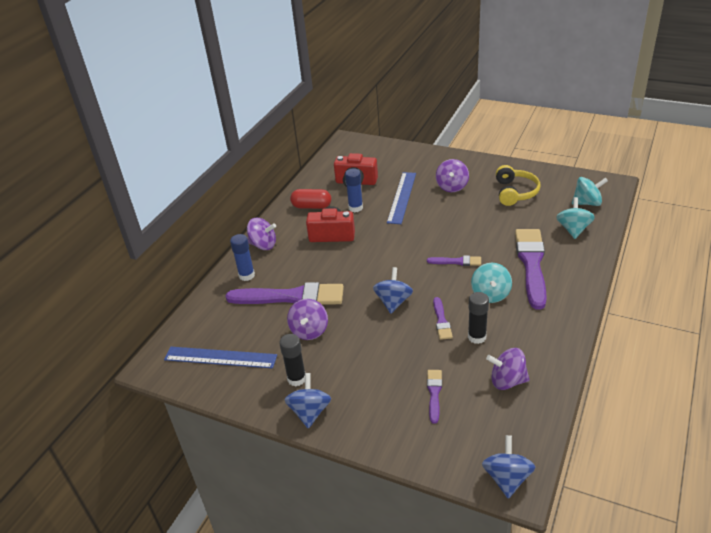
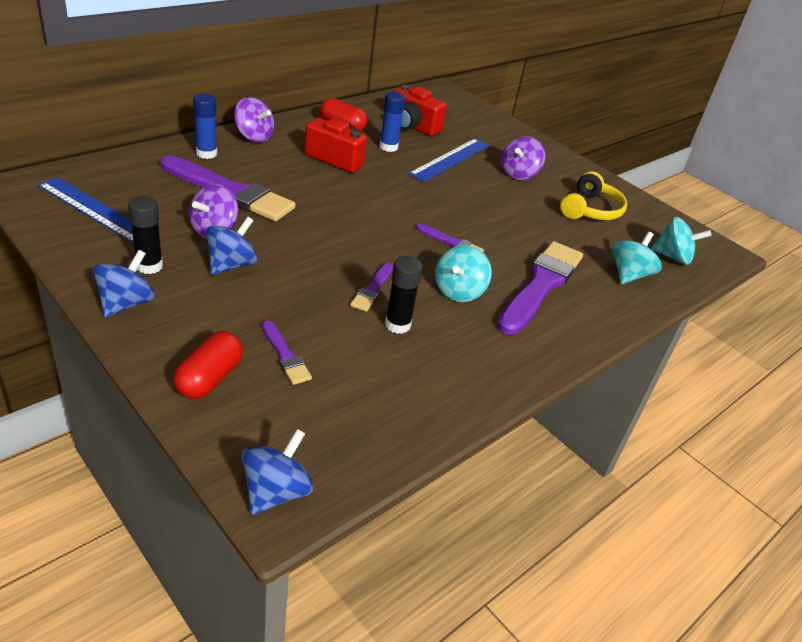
camera: 15 degrees right, 0 degrees up
(393, 302) = (336, 246): blue spinning top -> blue spinning top (231, 265)
(406, 432) = (210, 378): none -> red capsule
(434, 393) = (285, 355): purple brush -> purple brush turned 120 degrees clockwise
(507, 381) = (388, 387): purple spinning top -> none

